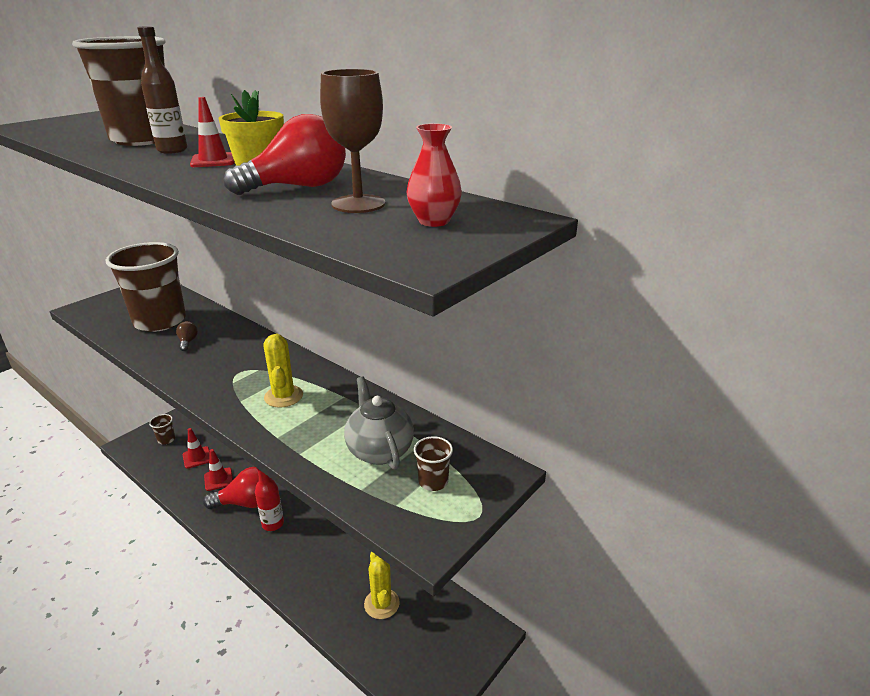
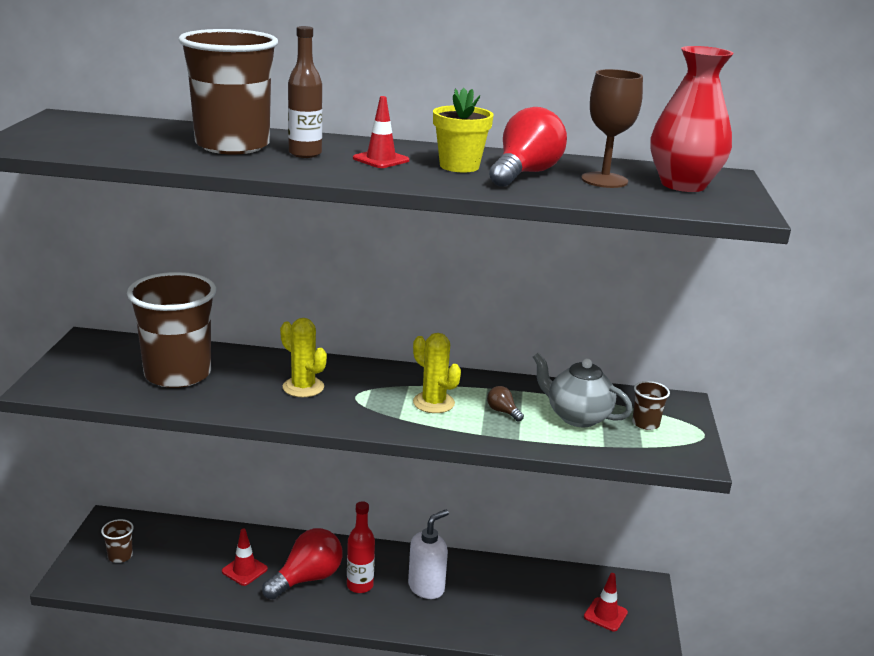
camera: 35 degrees left, 5 degrees down
(188, 342) = (250, 385): brown light bulb -> brown light bulb (503, 412)
(197, 457) = (188, 559): red traffic cone -> red traffic cone (605, 614)
(314, 547) = (426, 587): none -> white soap dispenser
(381, 604) = (539, 604): yellow cactus -> yellow cactus (303, 387)
(434, 221) = (683, 185): red vase -> red vase, size x1.80

